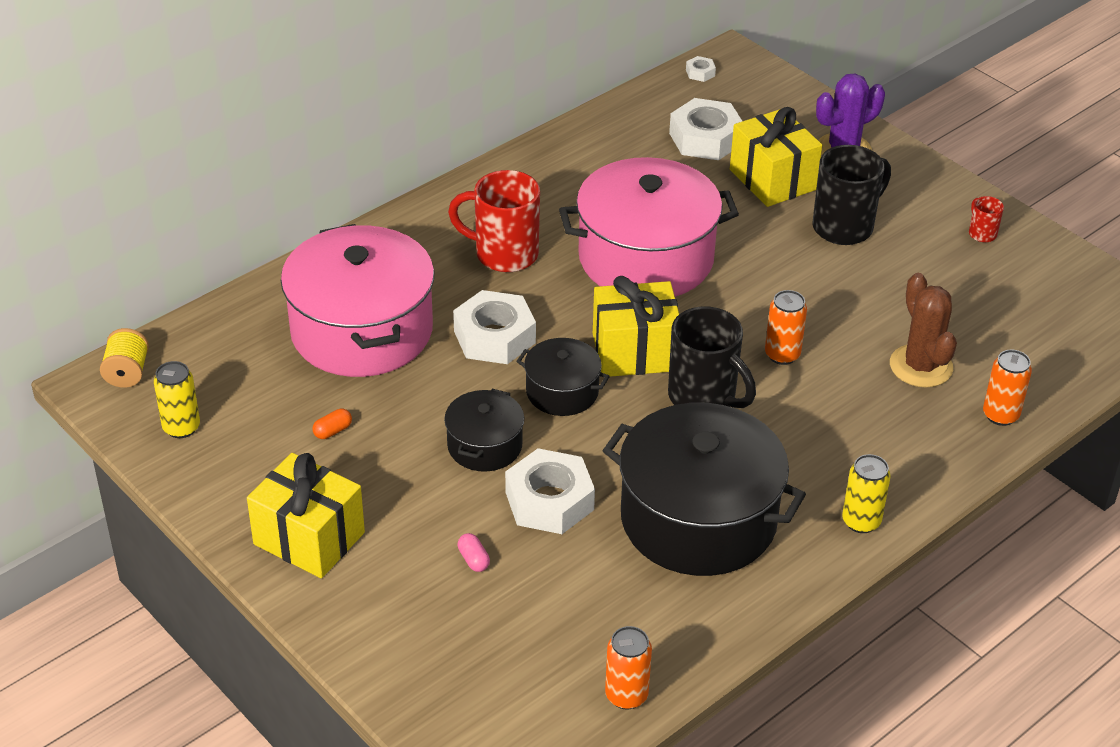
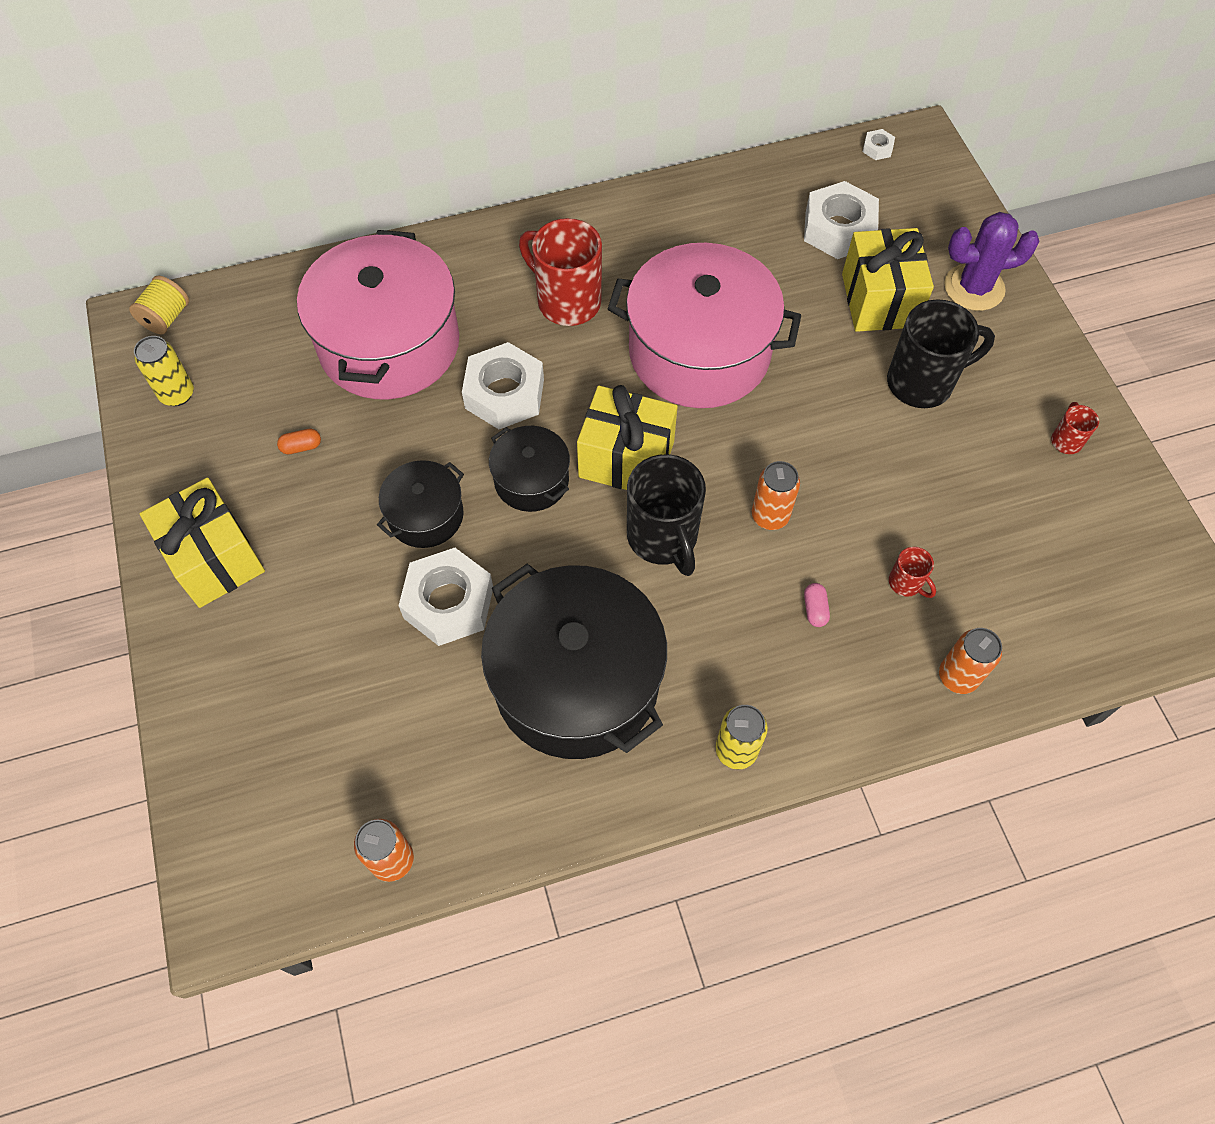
camera: 25 degrees right, 20 degrees up
(473, 559) = (342, 642): pink capsule -> pink capsule (815, 609)
(921, 366) = (906, 583): brown cactus -> red mug

